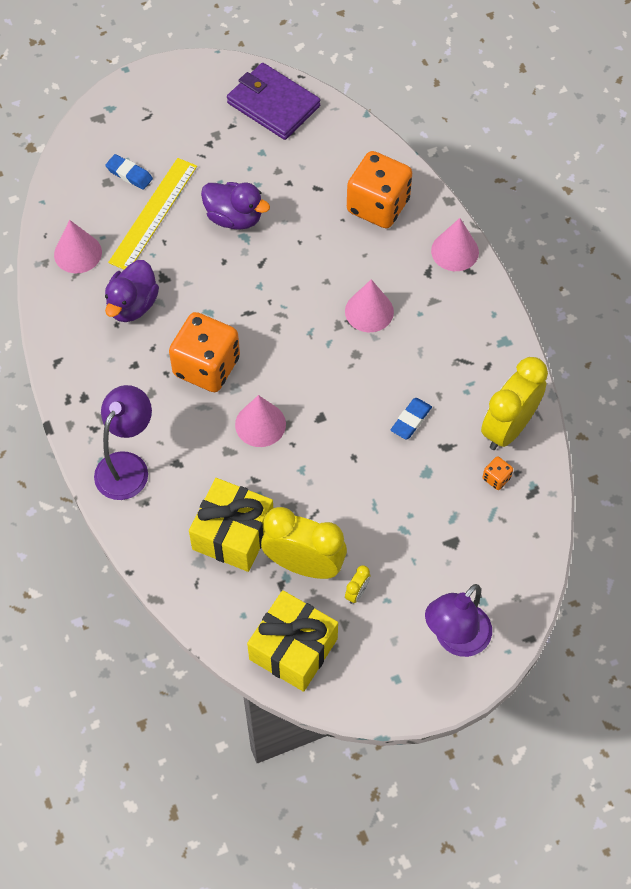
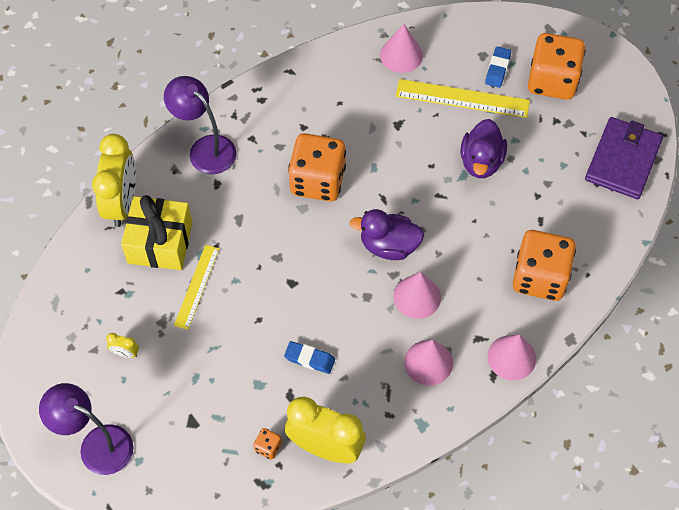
camera: 75 degrees right, 0 degrees up
(127, 466) = (205, 148): purple lamp -> purple lamp turned 150 degrees counterclockwise
(132, 305) = (362, 109): purple duck -> purple duck (389, 245)
(161, 133) = (552, 81): none -> orange dice
(260, 424) = (271, 237): pink cone -> pink cone (428, 362)
(293, 649) = (63, 315): yellow gift -> none
(297, 508) = (196, 286): none -> yellow ruler
(304, 565) = (143, 304): yellow clock -> yellow clock (122, 203)

